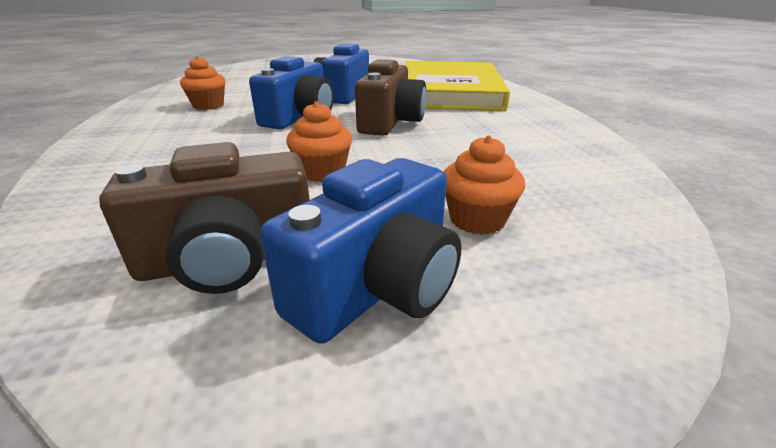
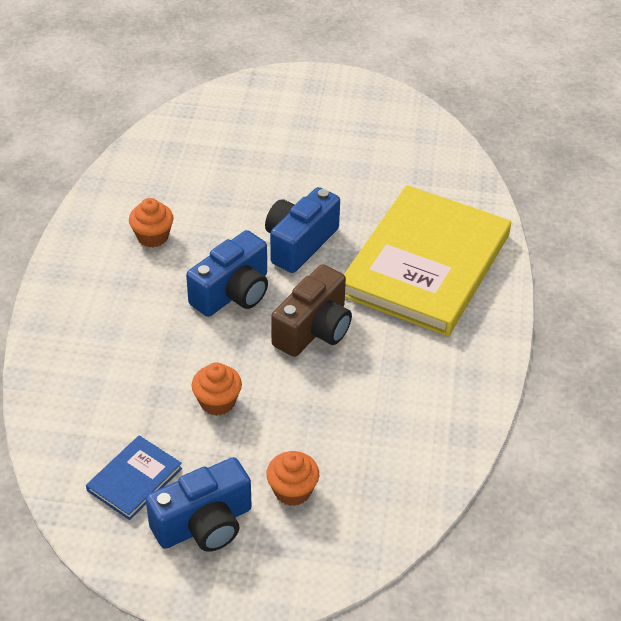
camera: 20 degrees right, 15 degrees up
(229, 260) = (134, 479): brown camera -> blue book

